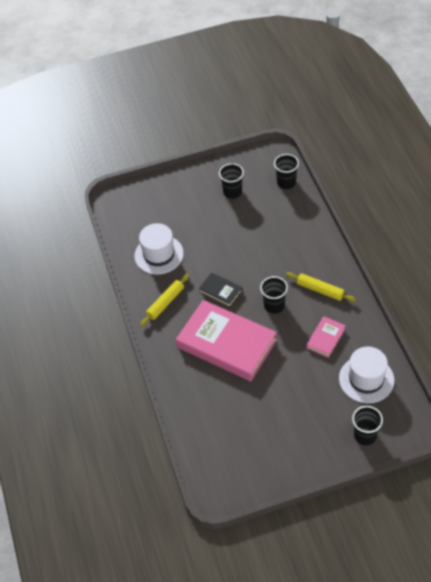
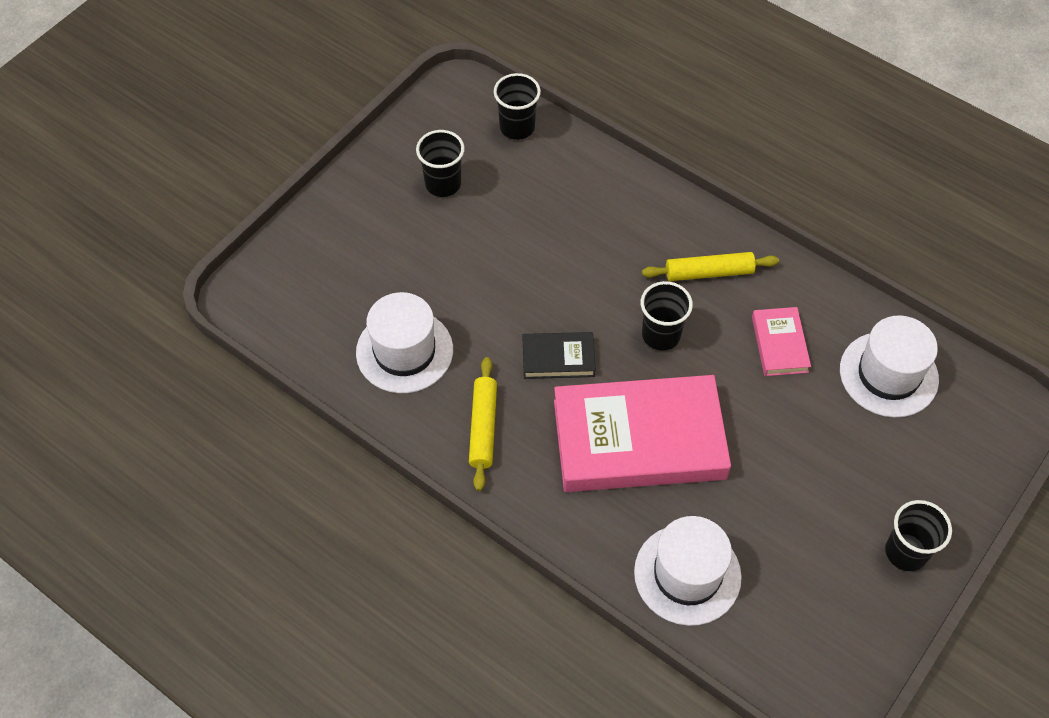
camera: 40 degrees left, 5 degrees up
(200, 409) = (687, 574): none -> white hat
(365, 435) = (959, 463): black cup -> black cup (906, 552)

